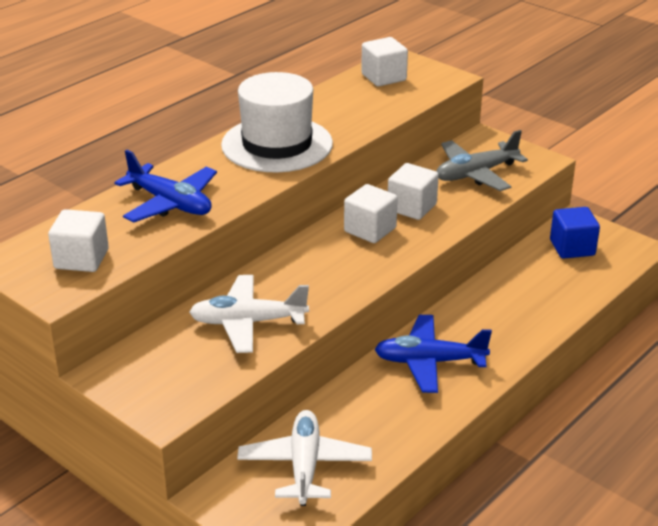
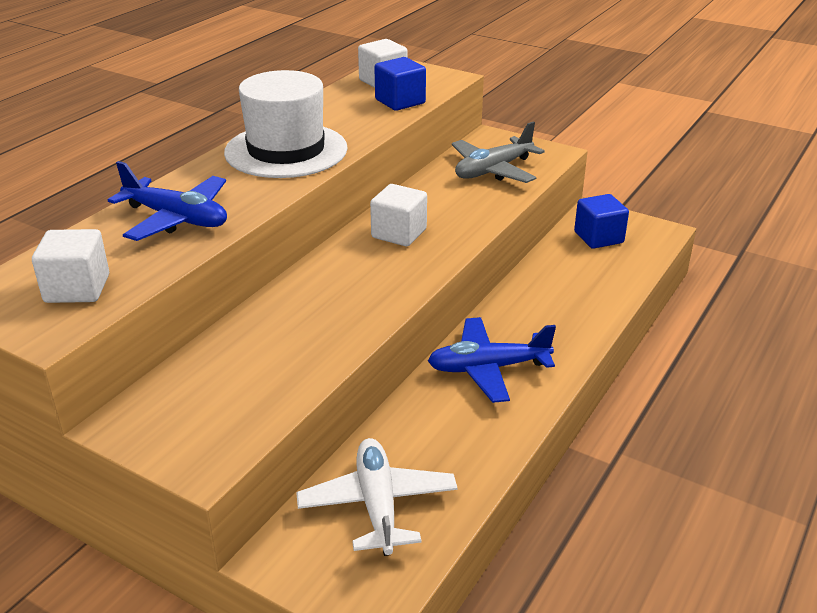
camera: 10 degrees left, 0 degrees up
(248, 322) = (286, 345): white plane -> none
(394, 101) = (400, 101): none -> blue cube
(412, 207) = (437, 207): white cube -> none

